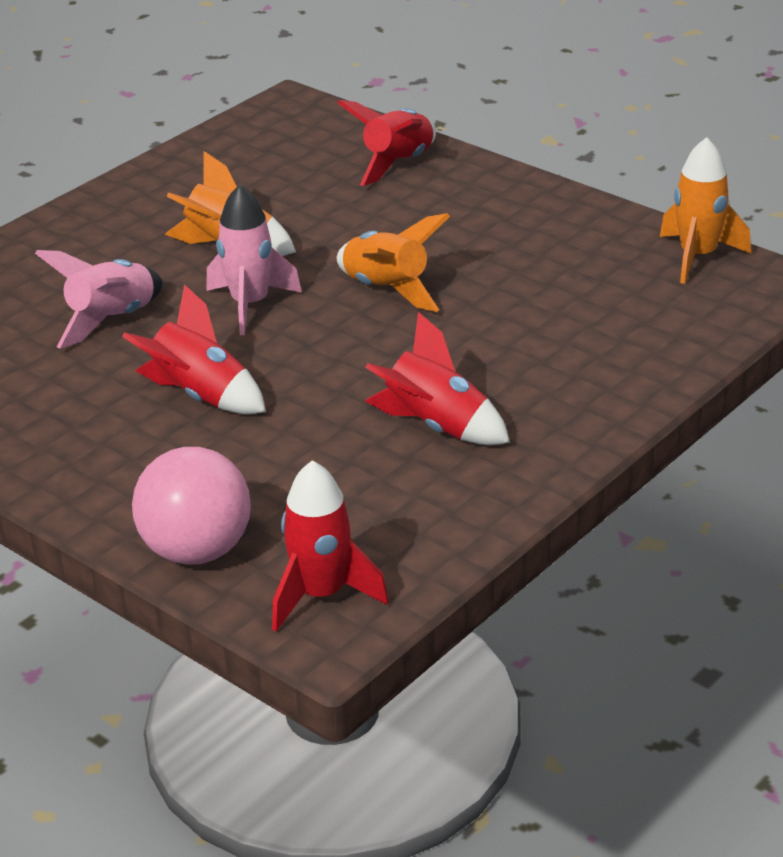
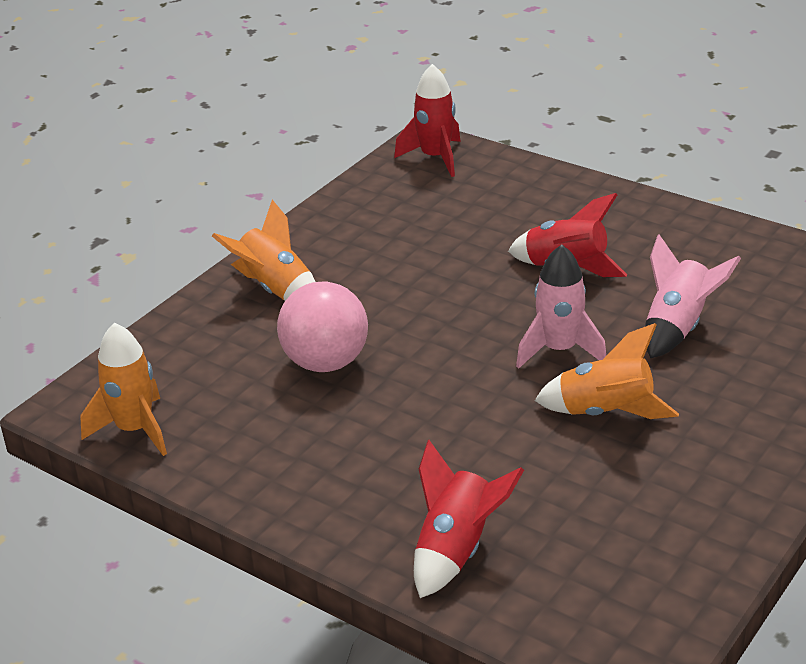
camera: 175 degrees right, 0 degrees up
(196, 550) = (522, 174): pink ball -> pink ball (326, 362)
(386, 289) = (436, 374): orange rocket -> orange rocket (275, 289)
(436, 427) = (376, 257): red rocket -> none

